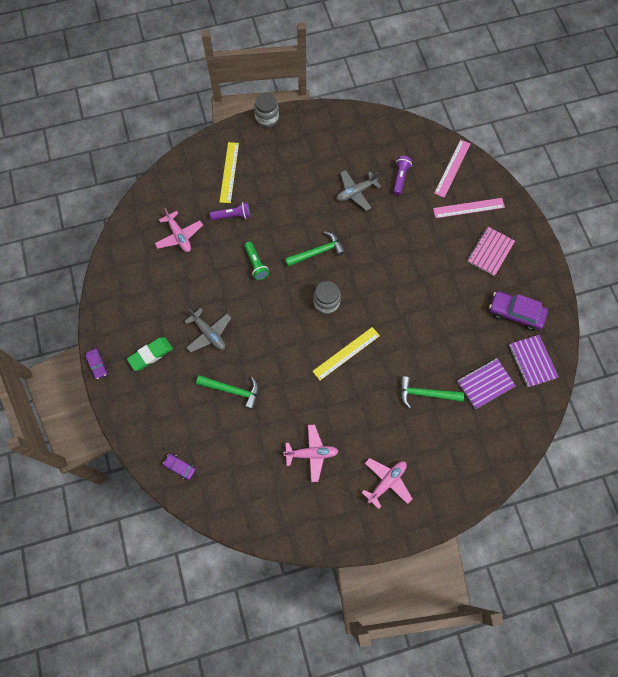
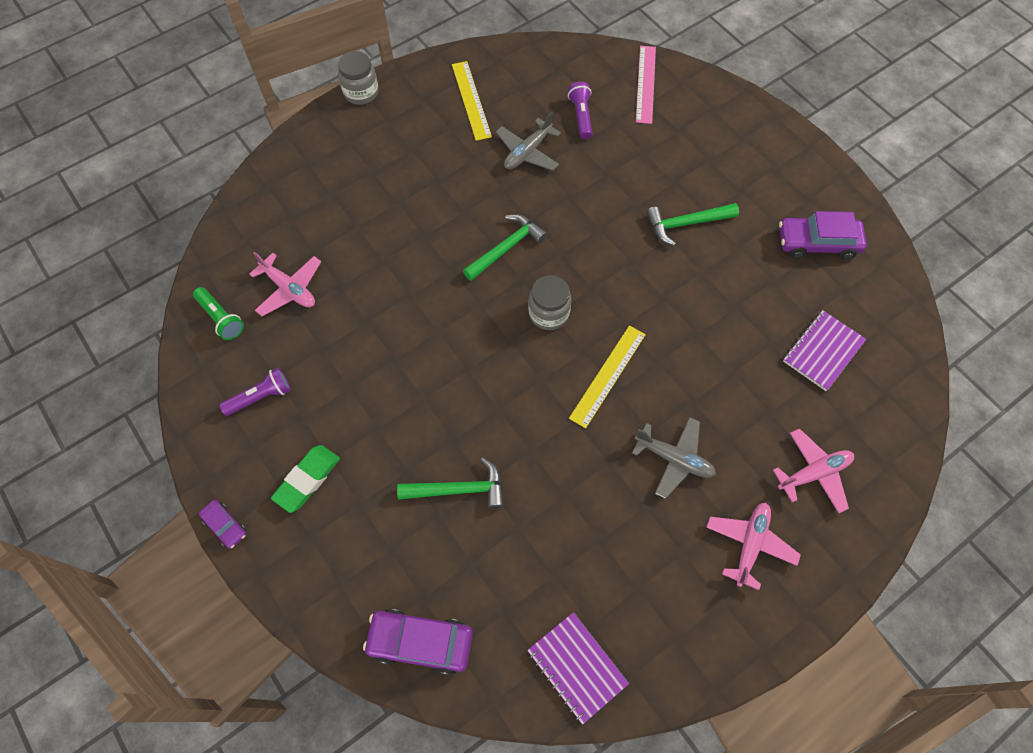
camera: 20 degrees left, 5 degrees down
(180, 467) = (420, 642): purple car -> purple car, size x1.86
(209, 333) = (389, 416): grey plane -> grey plane (674, 459)
(229, 172) = (333, 179): yellow ruler -> yellow ruler (471, 100)
(232, 216) = (361, 236): purple flashlight -> purple flashlight (261, 396)
(256, 264) = (422, 293): green flashlight -> green flashlight (221, 318)
(311, 454) = (619, 543): pink plane -> pink plane (813, 473)
(425, 394) = (746, 394): green hammer -> green hammer (686, 224)
(468, 208) = (690, 127): pink ruler -> none
(490, 252) = (745, 174): pink notebook -> none
(532, 361) = (870, 299): purple notebook -> purple notebook (577, 667)

